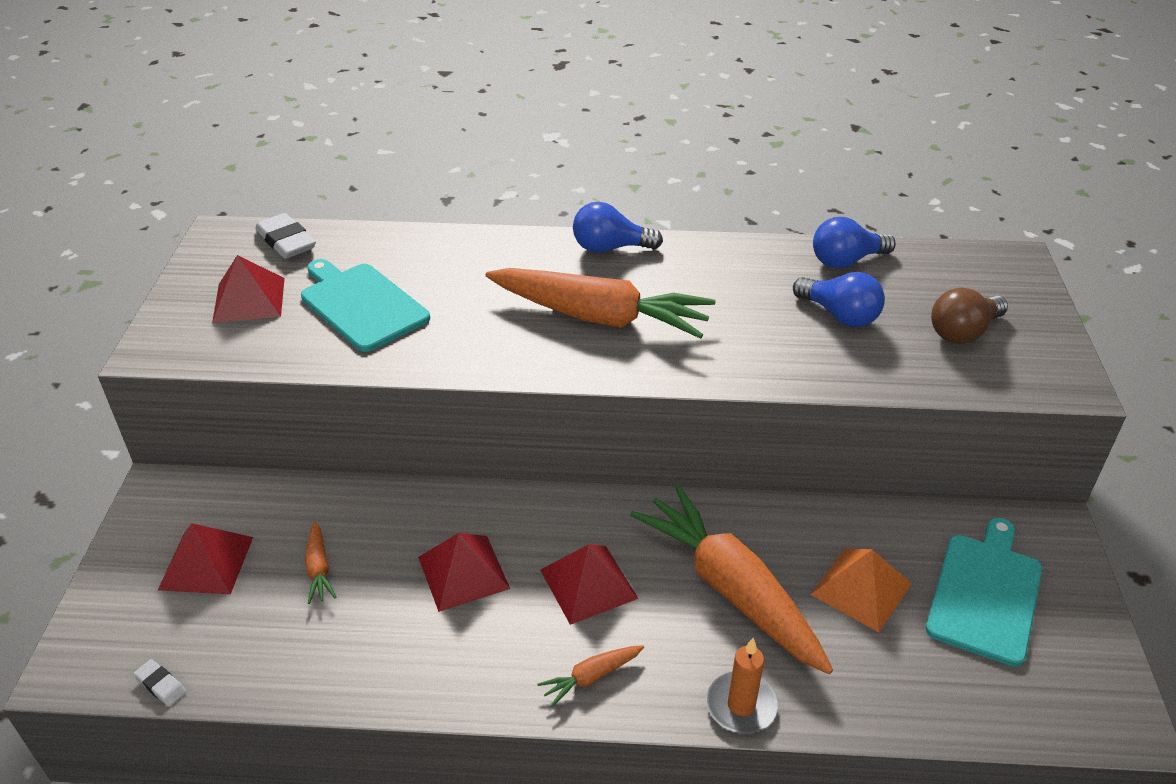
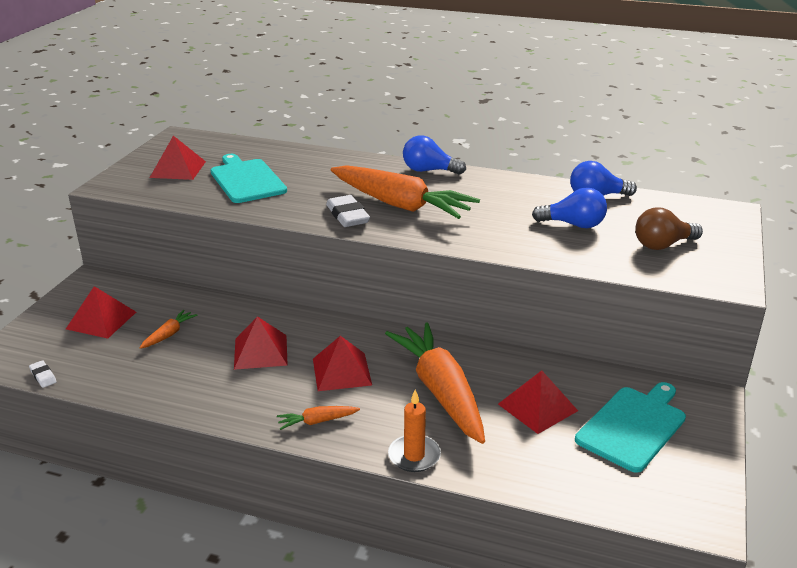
camera: 15 degrees right, 10 degrees down
(286, 241) = (217, 144): white eraser -> white eraser (347, 216)
(319, 568) = (169, 334): orange carrot -> orange carrot turned 150 degrees counterclockwise
(839, 315) = (573, 224): blue light bulb -> blue light bulb turned 45 degrees counterclockwise
(861, 589) = (537, 407): orange pyramid -> red pyramid

